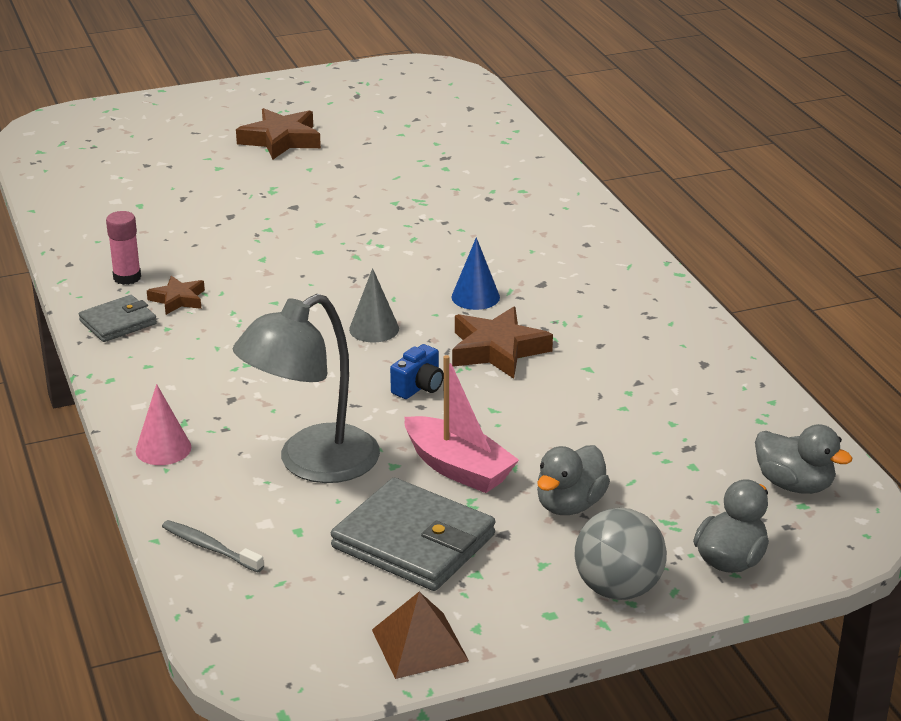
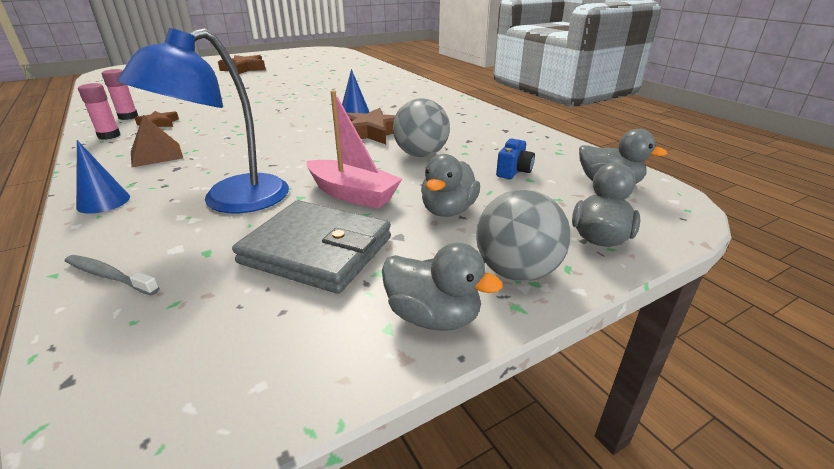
camera: 10 degrees left, 0 degrees up
(118, 322) = (109, 136): grey wallet -> pink glue stick
(163, 449) = (103, 202): pink cone -> blue cone
(312, 464) = (231, 201): grey lamp -> blue lamp
(374, 329) = (289, 128): grey cone -> none
(419, 387) = (320, 152): blue camera -> blue camera (513, 171)
(420, 645) = (325, 358): brown pyramid -> brown pyramid (156, 154)
(520, 623) = (433, 316): none -> grey duck
(560, 405) = (421, 154): none -> grey ball

